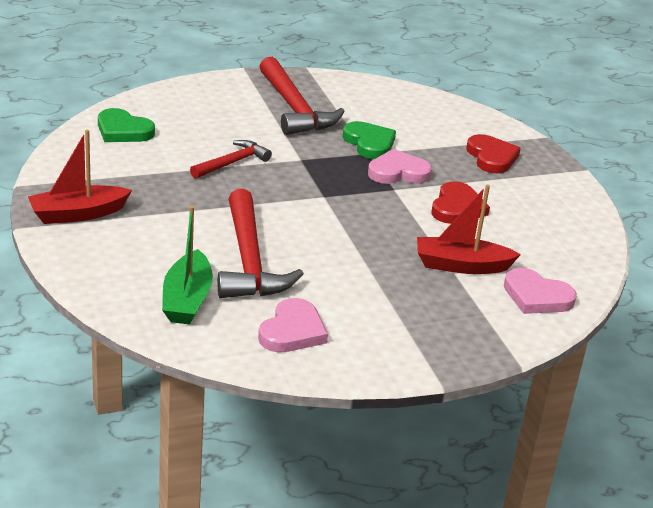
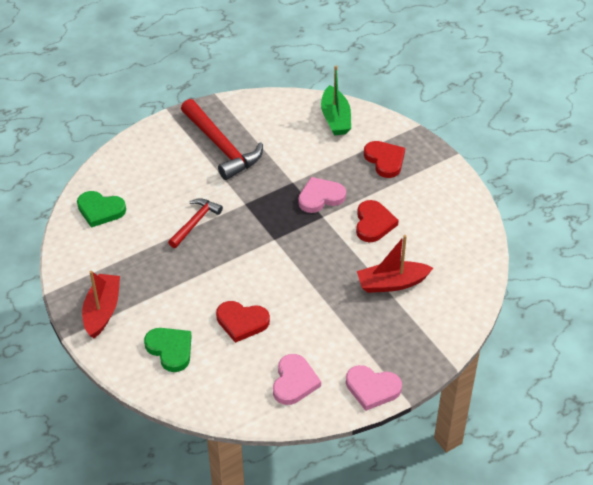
camera: 10 degrees left, 15 degrees up
(78, 214) = (102, 311): red boat -> red boat turned 135 degrees clockwise
(187, 300) = (212, 373): green boat -> green boat (335, 118)
(249, 260) = (242, 322): red hammer -> red heart
(369, 143) = (290, 171): green heart -> green heart (170, 349)
(536, 296) = (451, 299): pink heart -> pink heart (372, 388)

